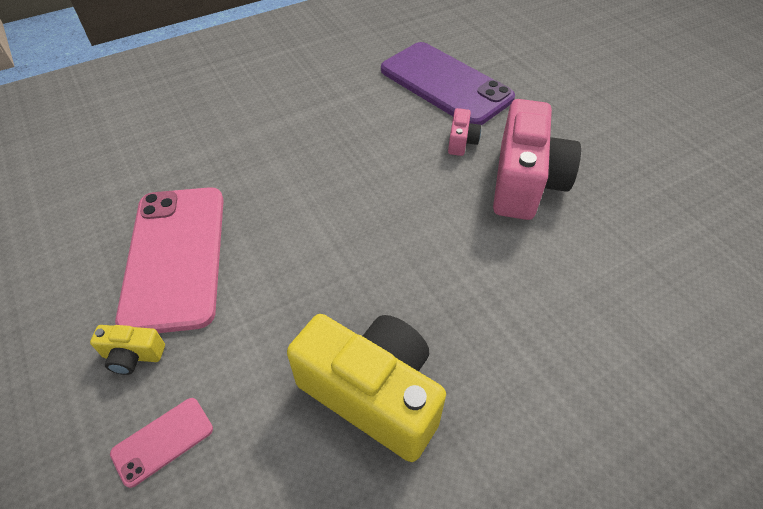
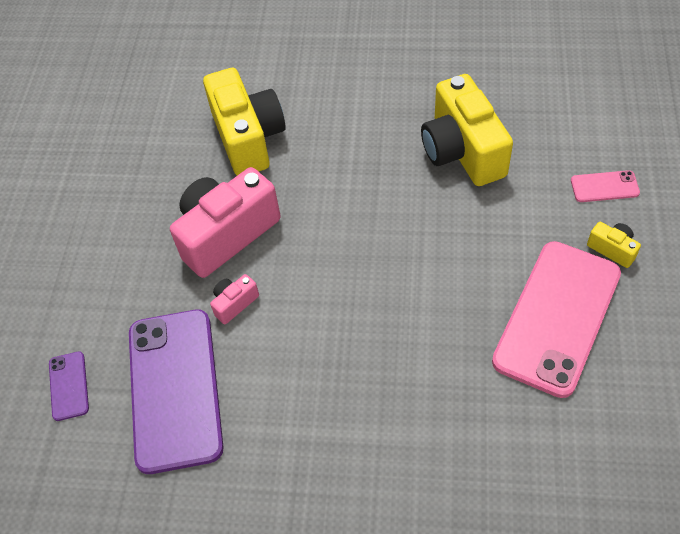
camera: 140 degrees left, 5 degrees up
(512, 58) = (69, 386): none -> purple phone
(616, 277) = (248, 138): none -> yellow camera

